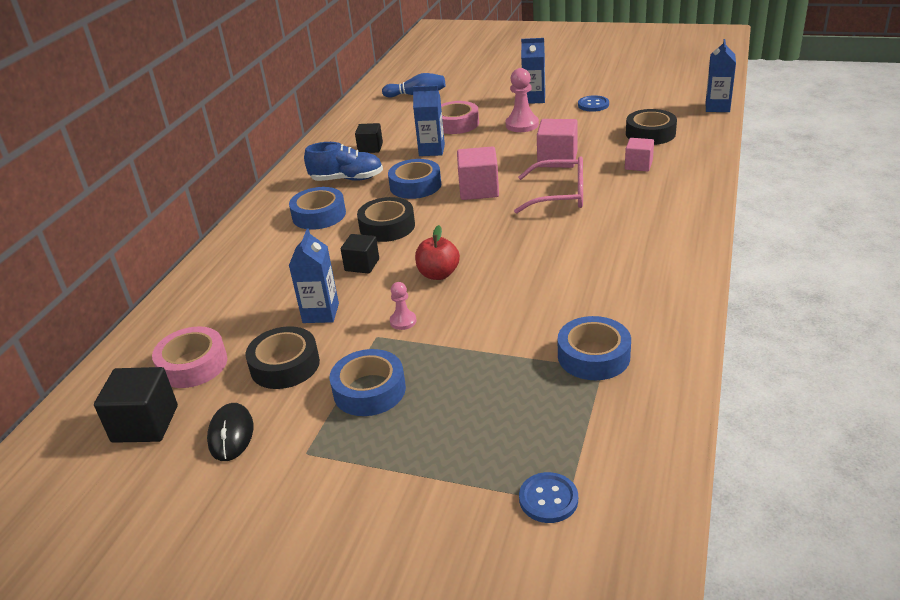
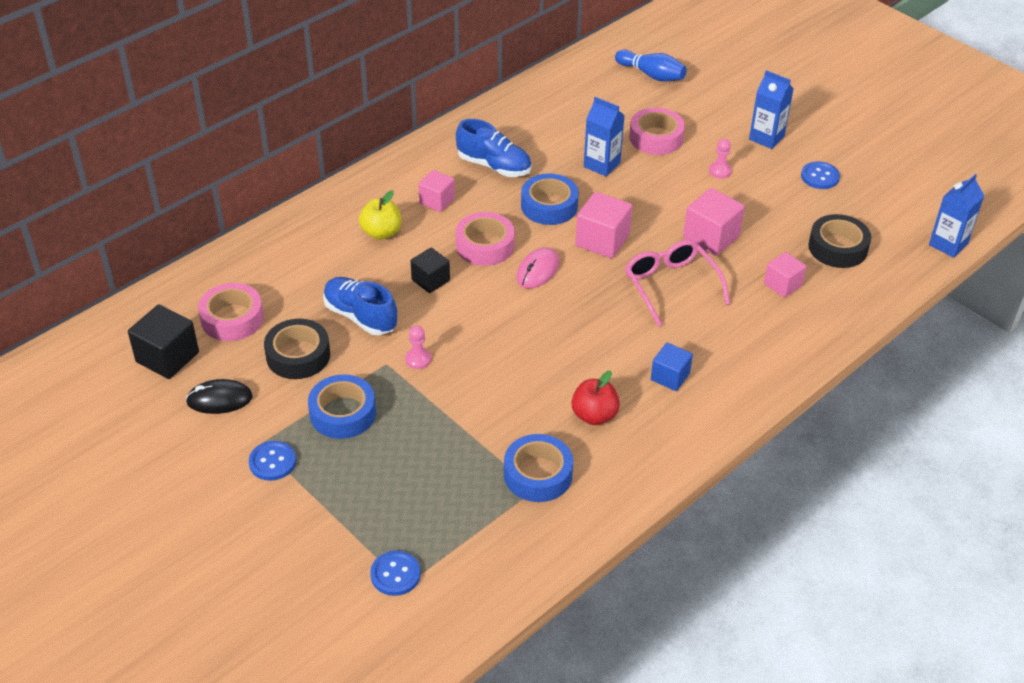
camera: 25 degrees right, 10 degrees up
(231, 434) = (219, 399): black mouse -> black mouse turned 60 degrees clockwise
(288, 251) = (381, 232): none -> yellow apple
(319, 215) = (437, 201): blue tape -> pink cube
(321, 313) = (360, 316): blue carton -> blue shoe
(332, 462) = (272, 462): none -> blue button
(370, 148) = (547, 133): black cube -> none
(387, 226) = (485, 245): black tape -> pink tape
(438, 274) = (485, 324): red apple -> red apple (594, 415)
(447, 225) = (537, 270): none -> pink mouse
(522, 125) = (720, 171): pink pawn -> pink pawn, size x0.57
(560, 195) = (671, 285): pink glasses -> pink glasses turned 150 degrees counterclockwise
(623, 247) = (670, 377): none -> blue cube

